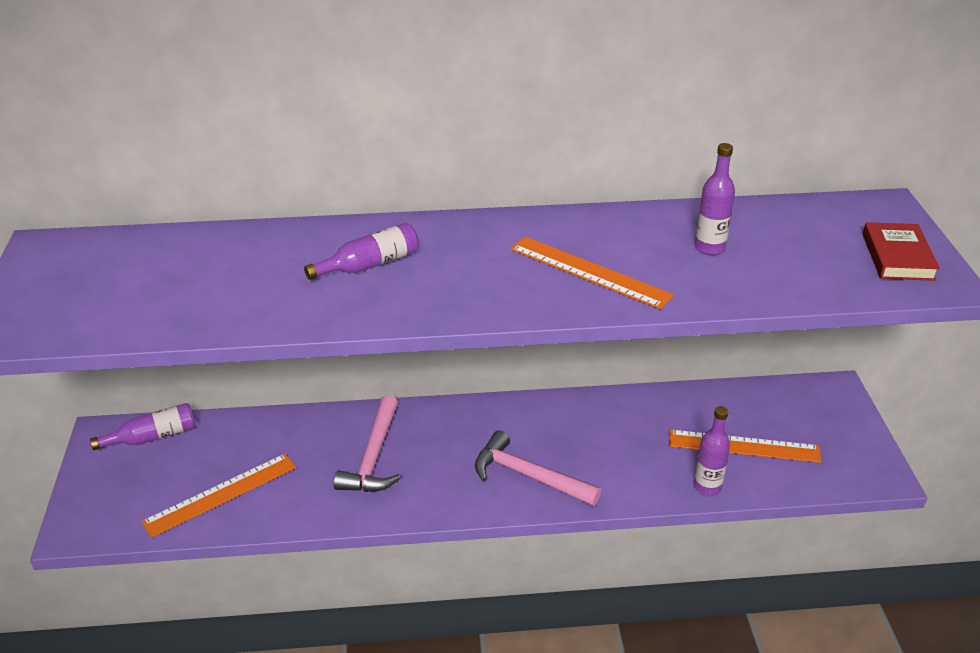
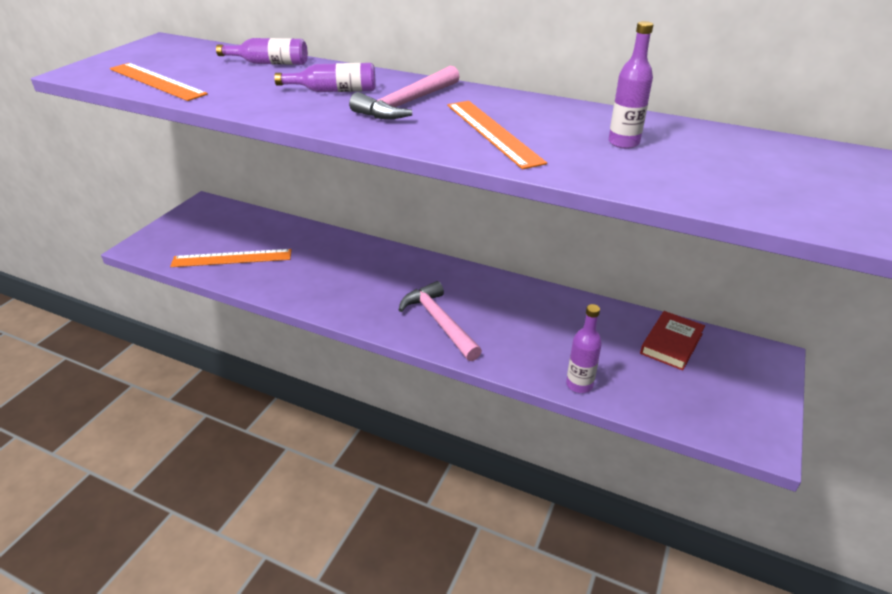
camera: 30 degrees right, 0 degrees up
(152, 437) = (228, 214): purple bottle -> purple bottle (269, 63)
(374, 457) = (344, 271): pink hammer -> pink hammer (407, 104)
(744, 446) = (640, 368): orange ruler -> orange ruler (156, 81)
(897, 256) = (824, 195): red book -> red book (671, 343)

